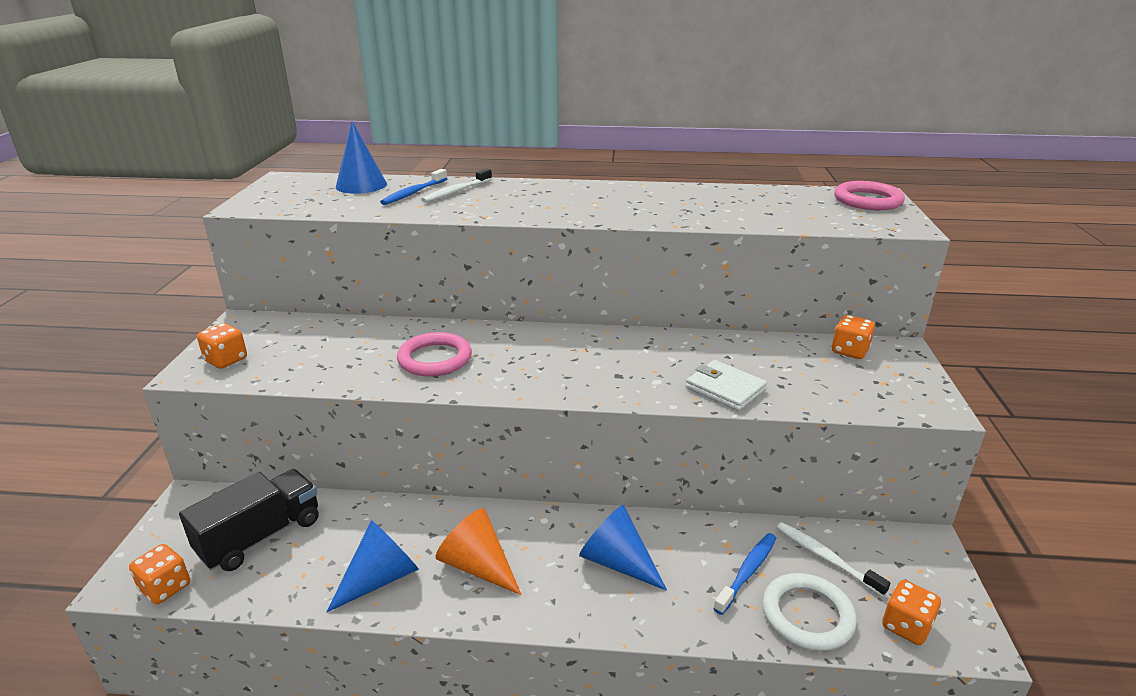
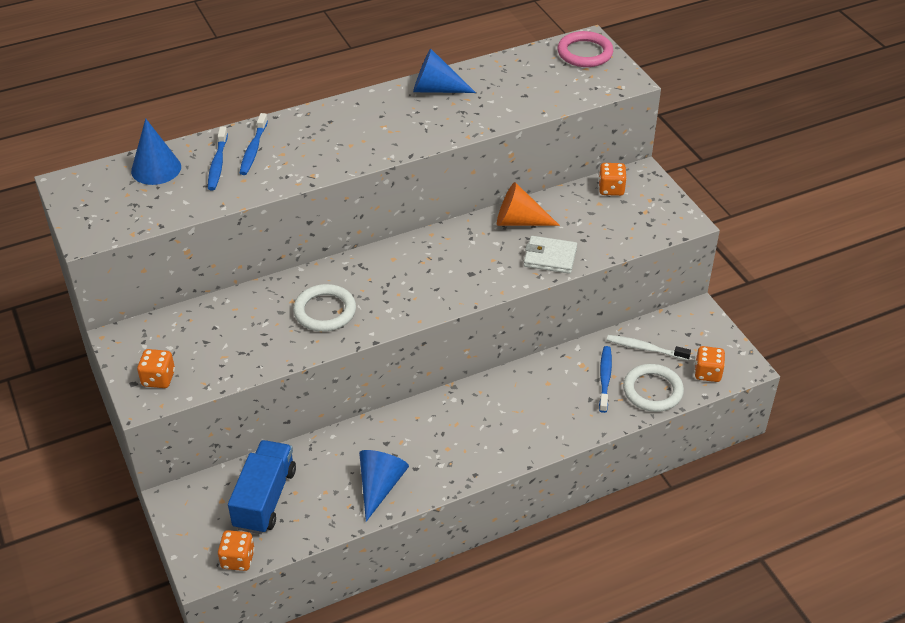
camera: 30 degrees left, 15 degrees up
(260, 536) = (265, 499): black truck -> blue truck
(435, 359) = (325, 311): pink ring -> white ring
(456, 192) = (253, 149): white toothbrush -> blue toothbrush
(478, 566) = (436, 449): orange cone -> orange cone (519, 221)
(617, 562) = (523, 407): blue cone -> blue cone (436, 89)

